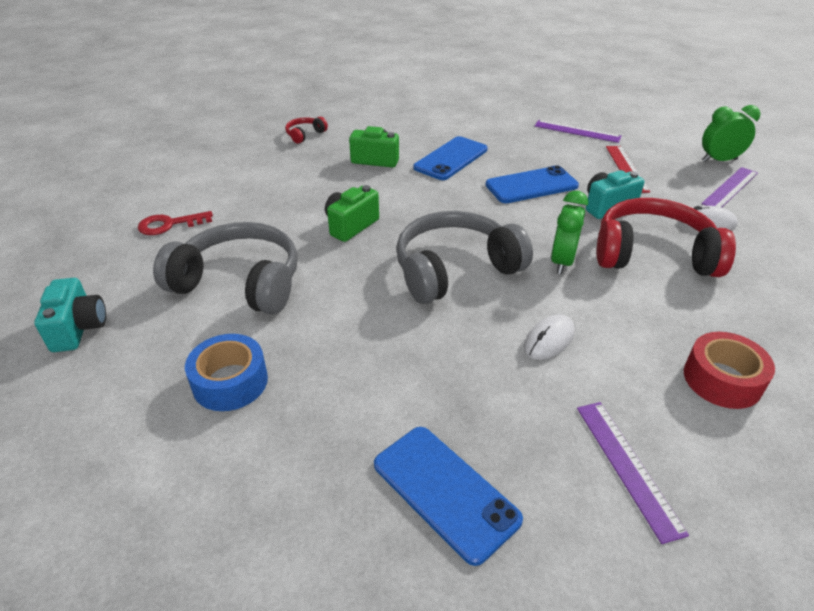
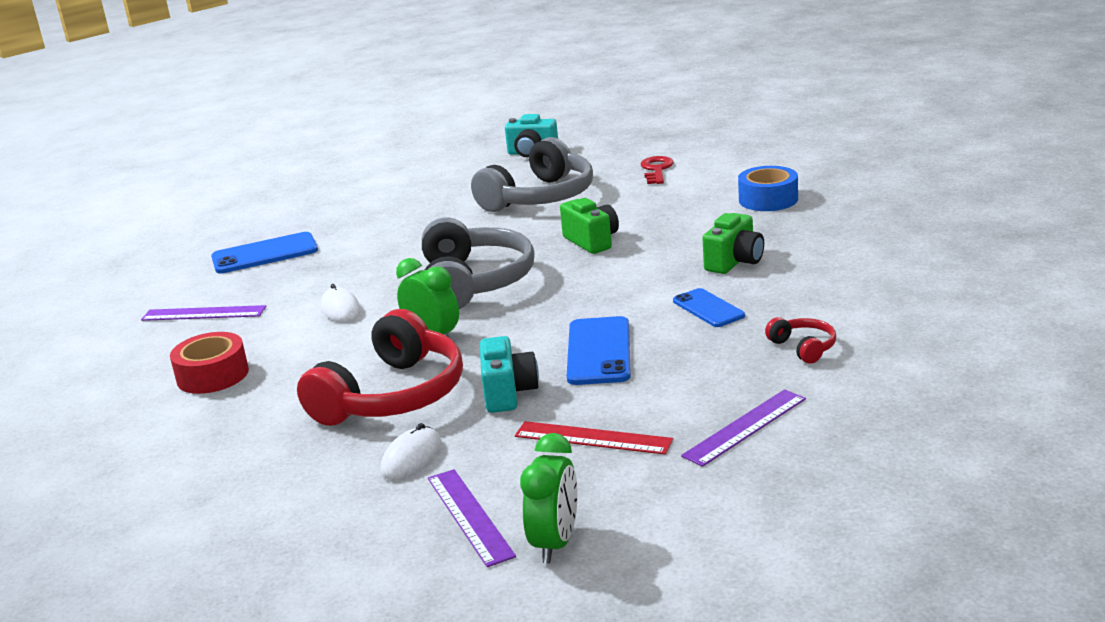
camera: 115 degrees right, 15 degrees down
(230, 382) = (427, 197): blue tape -> blue tape (768, 199)
(305, 135) = (832, 225): red headphones -> red headphones (803, 347)
(451, 159) = (708, 308): blue phone -> blue phone, size x0.64

